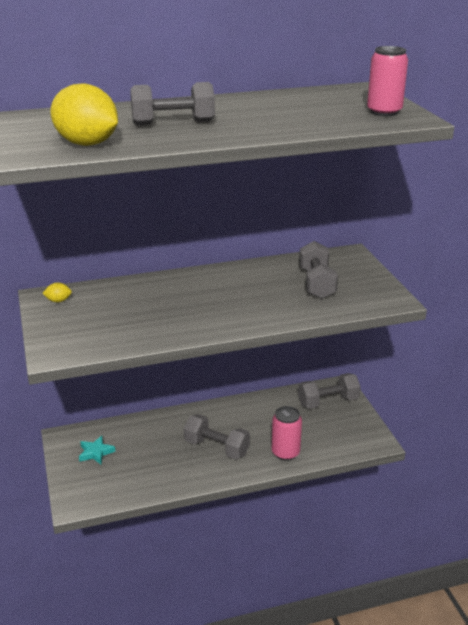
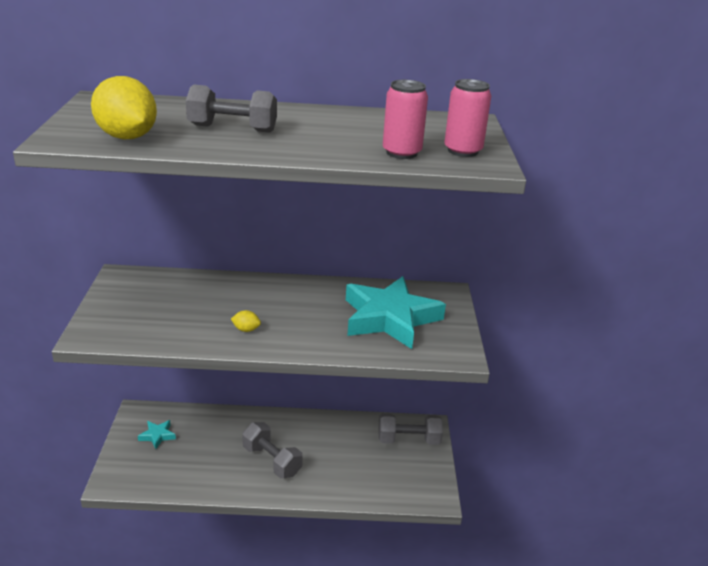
camera: 15 degrees right, 0 degrees up
(58, 301) = (130, 283): yellow lemon -> yellow lemon (246, 329)
(285, 452) = (336, 484): pink can -> pink can (401, 153)
(316, 283) = (390, 318): grey dumbbell -> turquoise star

